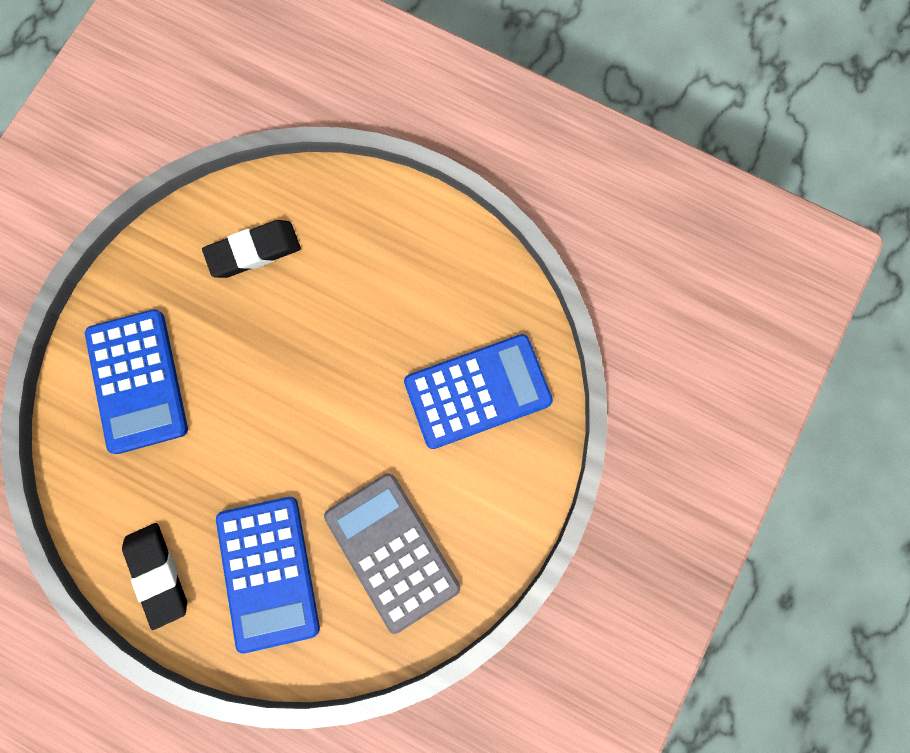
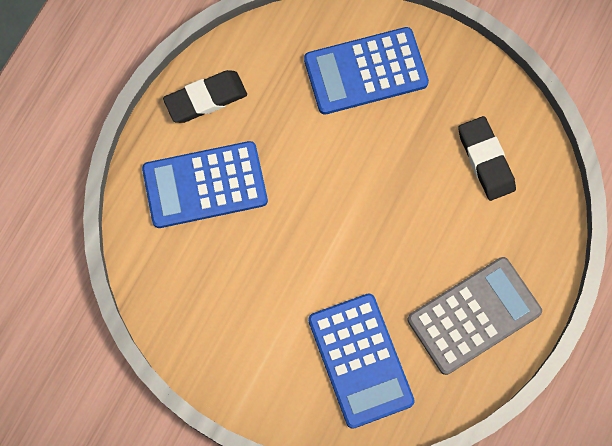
camera: 90 degrees right, 5 degrees down
(392, 551) = (220, 286): grey calculator -> grey calculator (474, 316)

